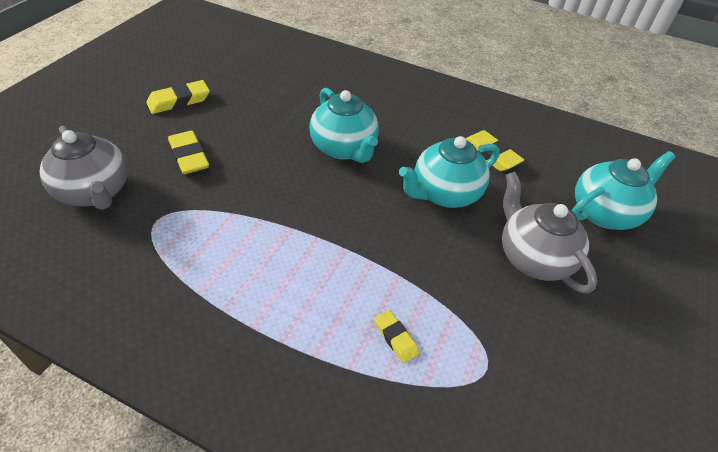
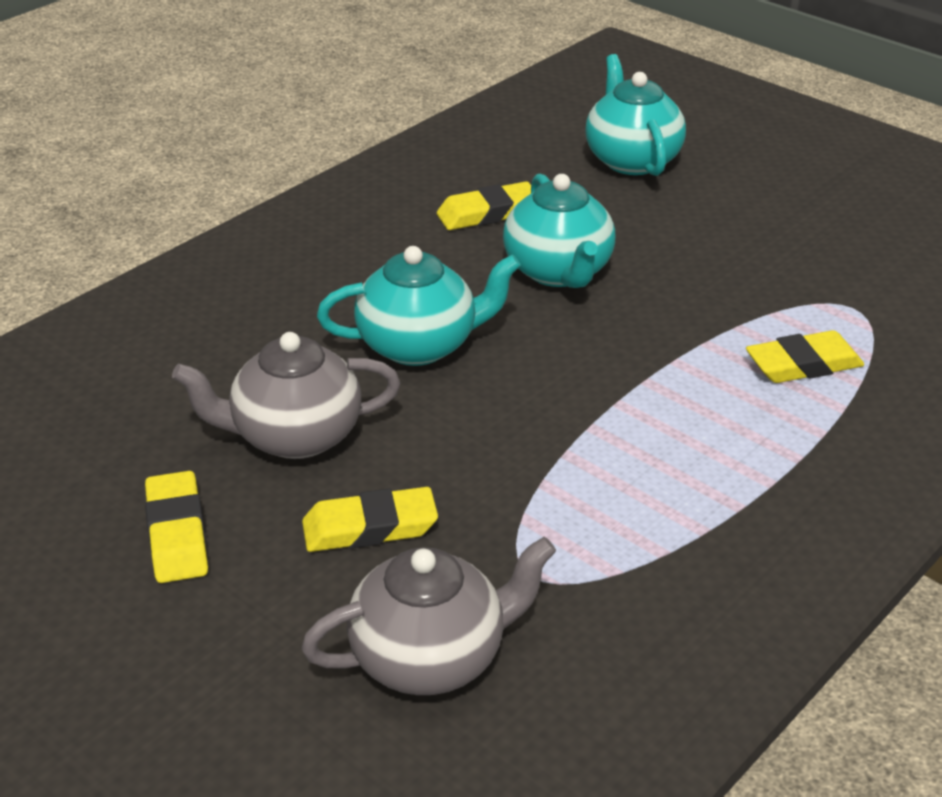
camera: 70 degrees left, 10 degrees down
(395, 338) = (803, 365): yellow eraser -> yellow eraser, size x1.65
(533, 257) = (695, 232): grey teapot -> grey teapot (294, 436)

